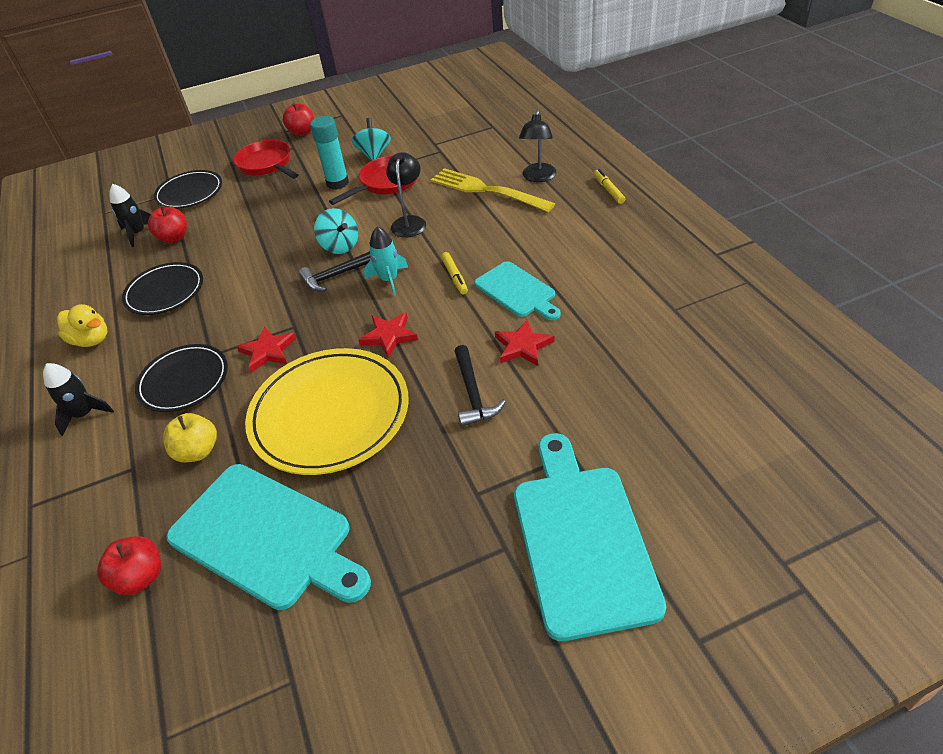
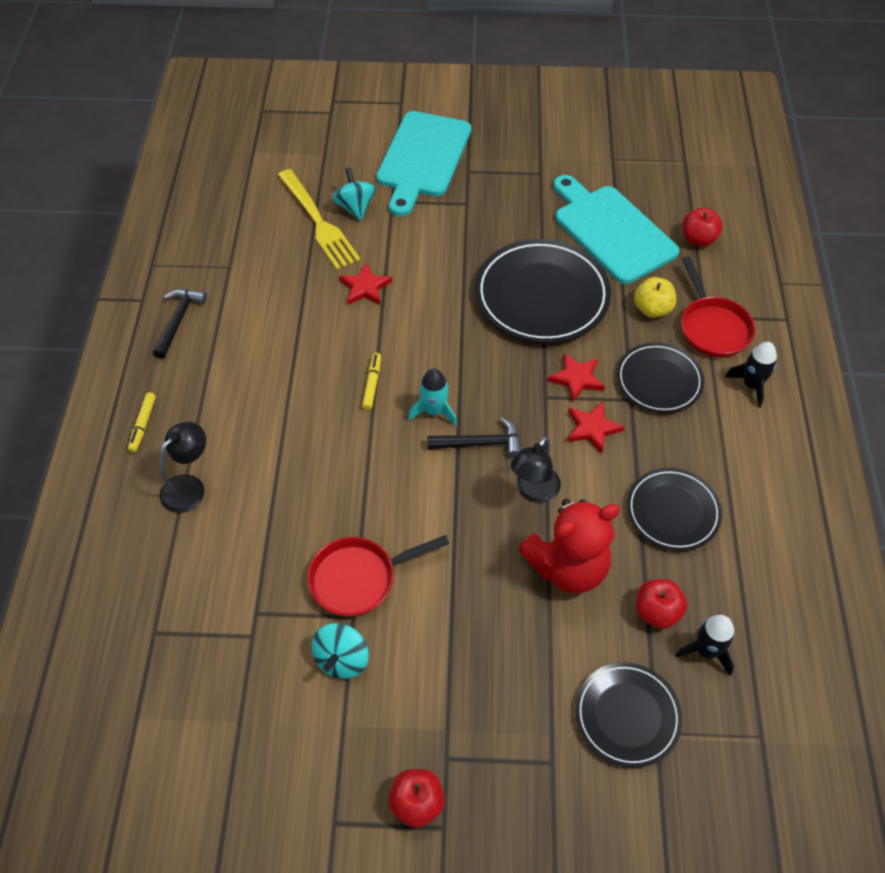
camera: 160 degrees left, 10 degrees up
(91, 340) = (754, 475): yellow duck -> none
(243, 236) = (568, 567): none -> red teddy bear
(267, 164) = (499, 728): red pan -> red pan (712, 327)
(330, 414) = (541, 296): yellow plate -> black plate
(337, 183) = (418, 616): turquoise glue stick -> none
(340, 246) = (462, 487): turquoise spinning top -> turquoise spinning top (355, 207)
(389, 336) = (464, 346): red star -> red star (592, 428)
(410, 222) = (370, 487): black lamp -> black lamp (533, 491)
(473, 393) = (427, 266): black hammer -> black hammer (178, 320)
(486, 190) = (258, 496): yellow fork -> yellow fork (319, 222)
(517, 291) = (330, 341): turquoise cutting board -> none

